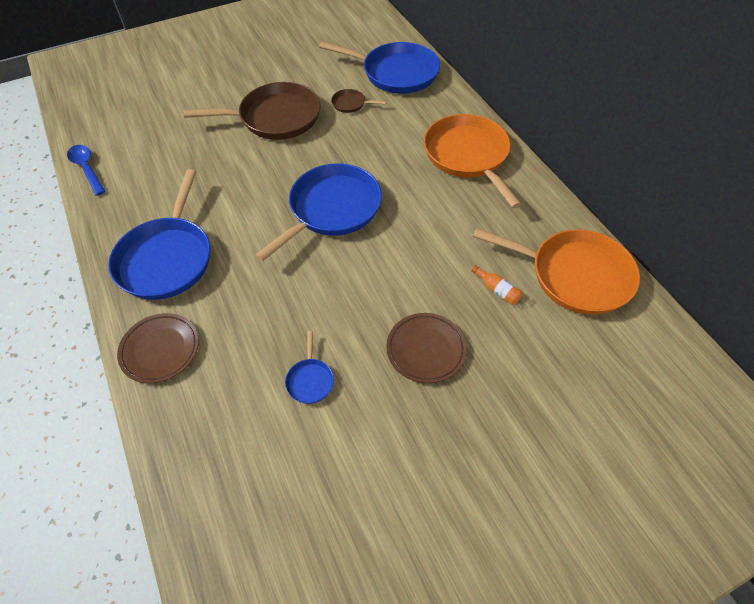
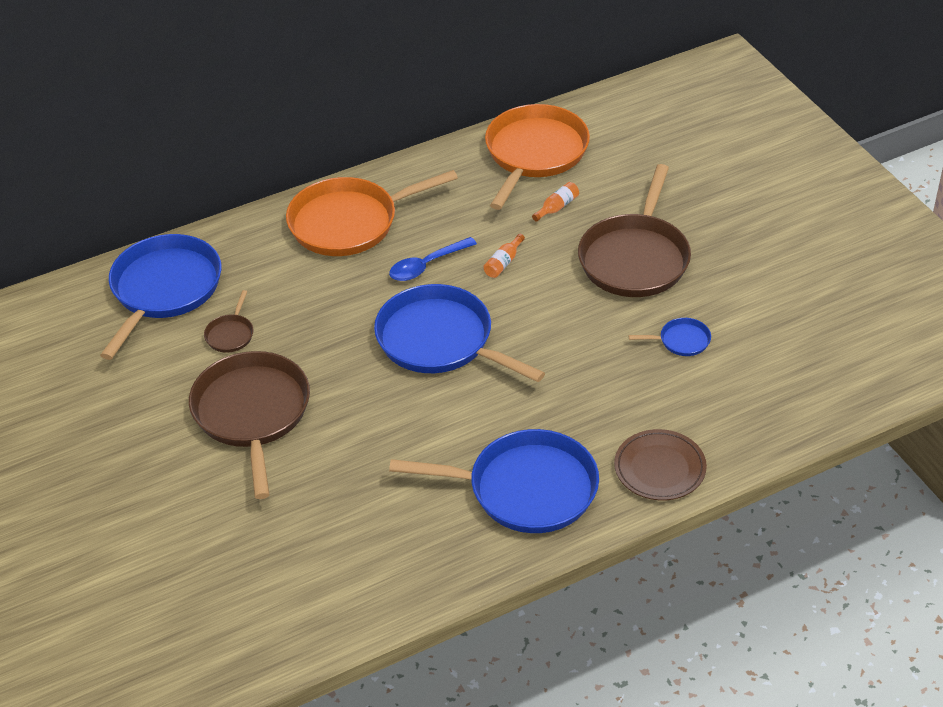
camera: 90 degrees left, 10 degrees down
(87, 168) = (350, 622): blue spoon -> blue spoon (426, 265)
(421, 249) = (503, 263): none -> orange bottle
(425, 349) = (635, 259): brown plate -> brown pan

